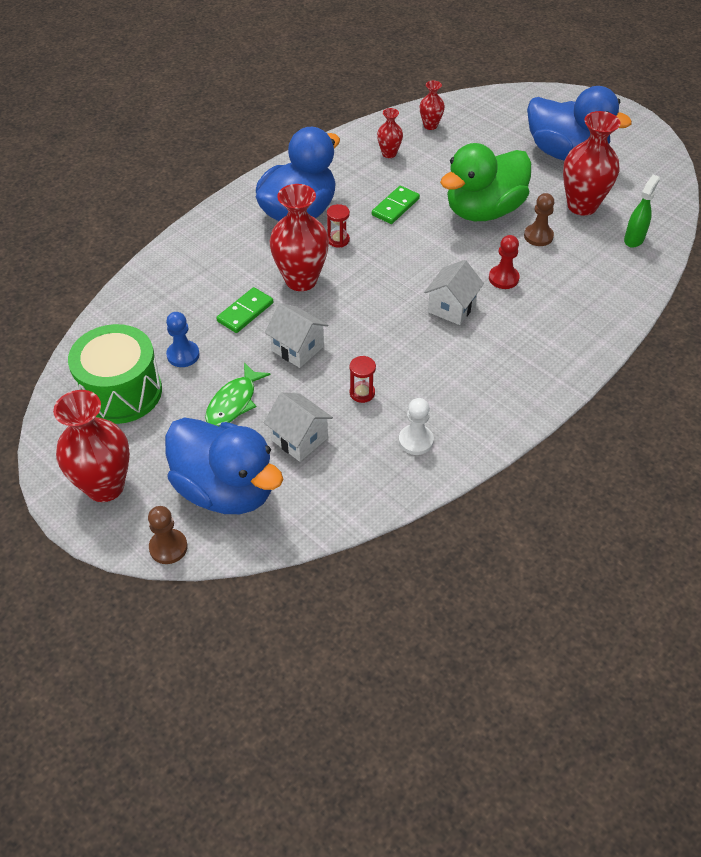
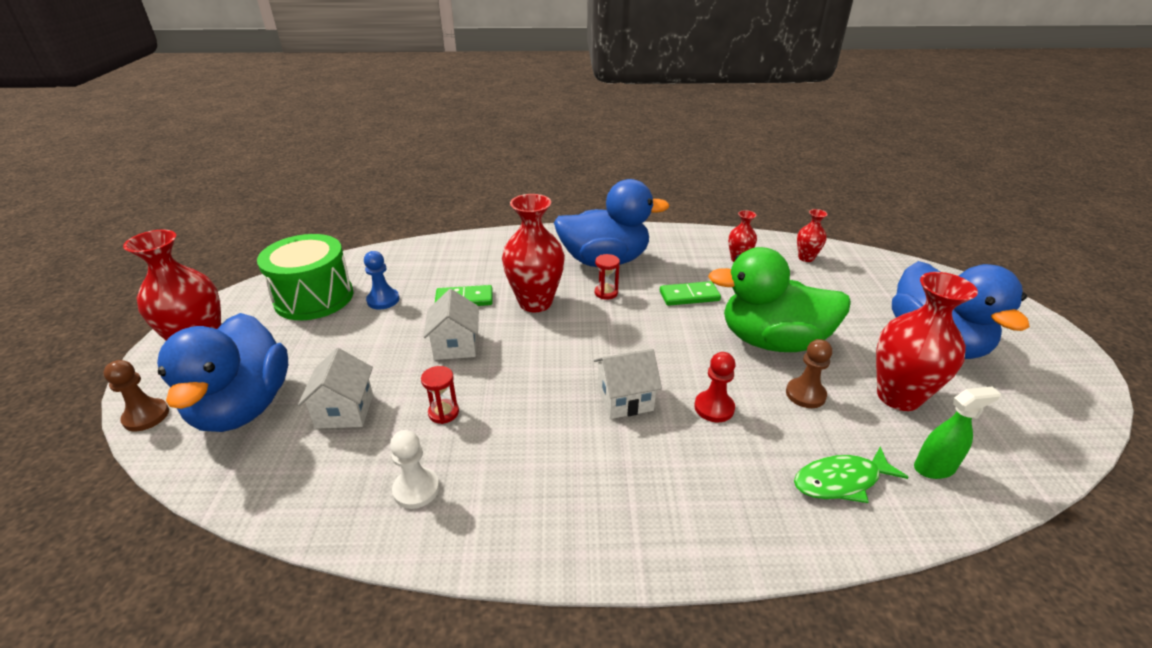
camera: 45 degrees right, 15 degrees down
(234, 402) = (355, 351): green fish -> green fish (841, 481)

